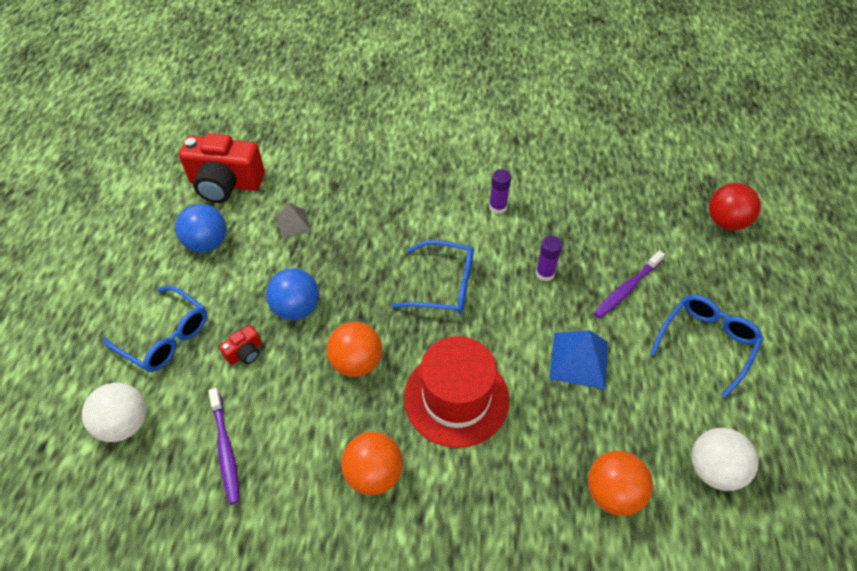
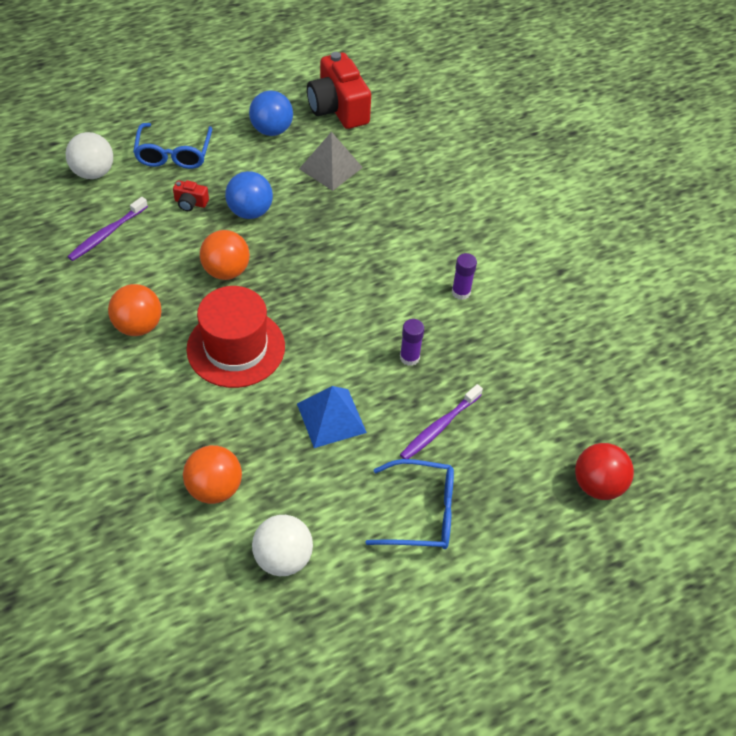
camera: 55 degrees right, 0 degrees up
(293, 223) = (331, 168): grey pyramid -> grey pyramid, size x1.59
(444, 285) = (341, 292): blue glasses -> none
(627, 288) = (439, 427): purple toothbrush -> purple toothbrush turned 60 degrees counterclockwise

